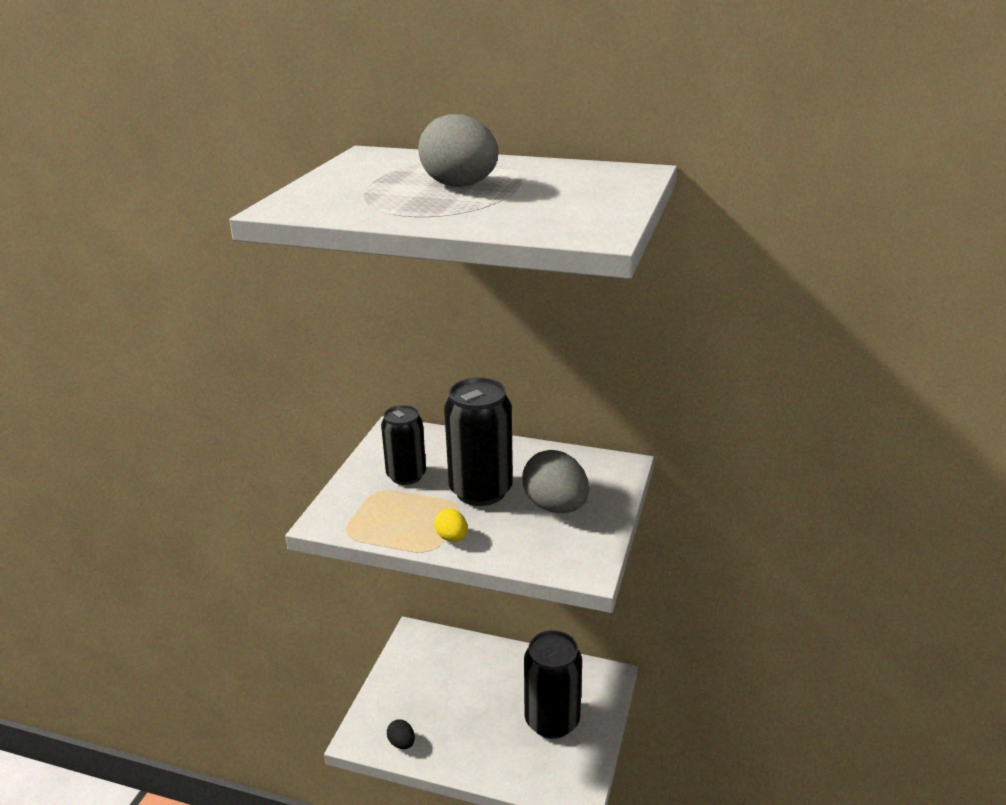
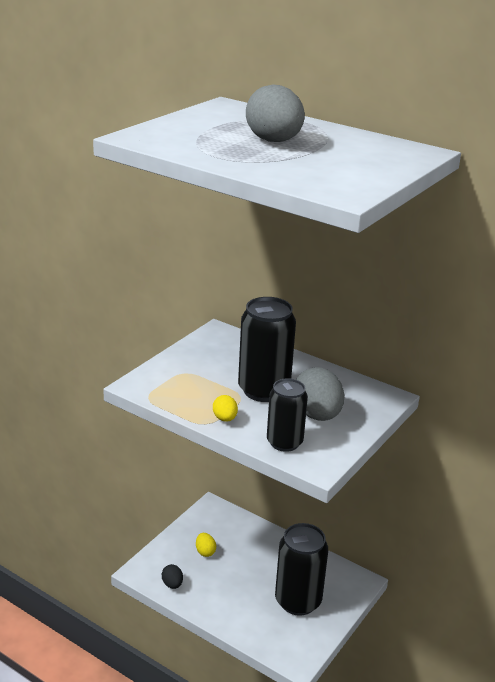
camera: 15 degrees right, 0 degrees up
(406, 475) = (211, 366): black can -> black can (284, 442)
(425, 691) = (205, 552): none -> yellow egg

